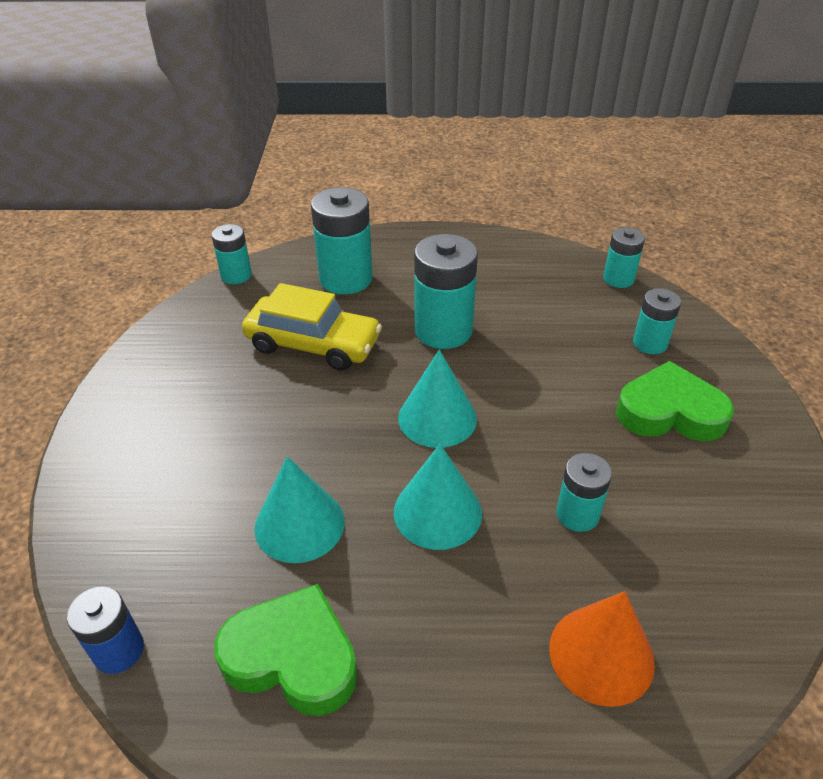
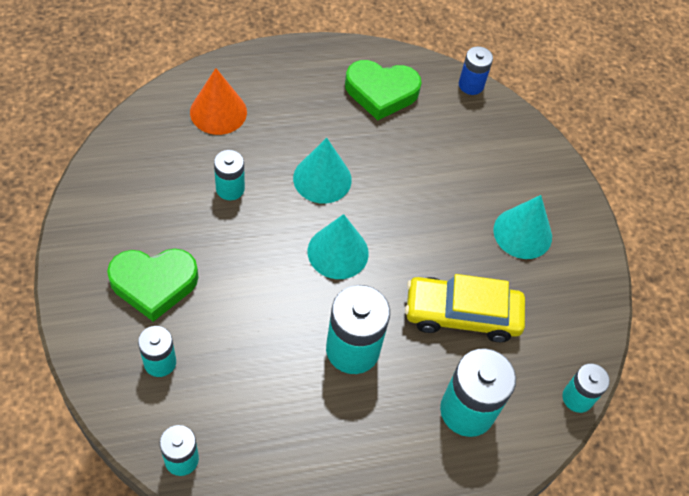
camera: 160 degrees right, 15 degrees up
(299, 524) = (407, 160): turquoise cone -> turquoise cone (522, 233)

